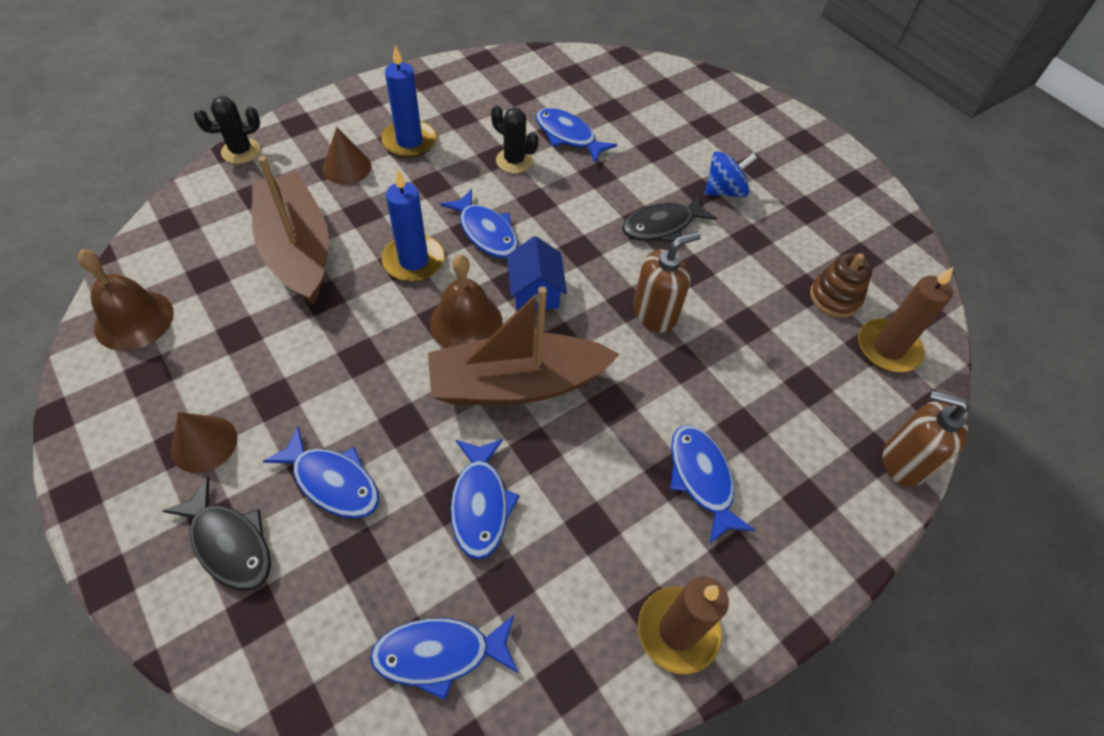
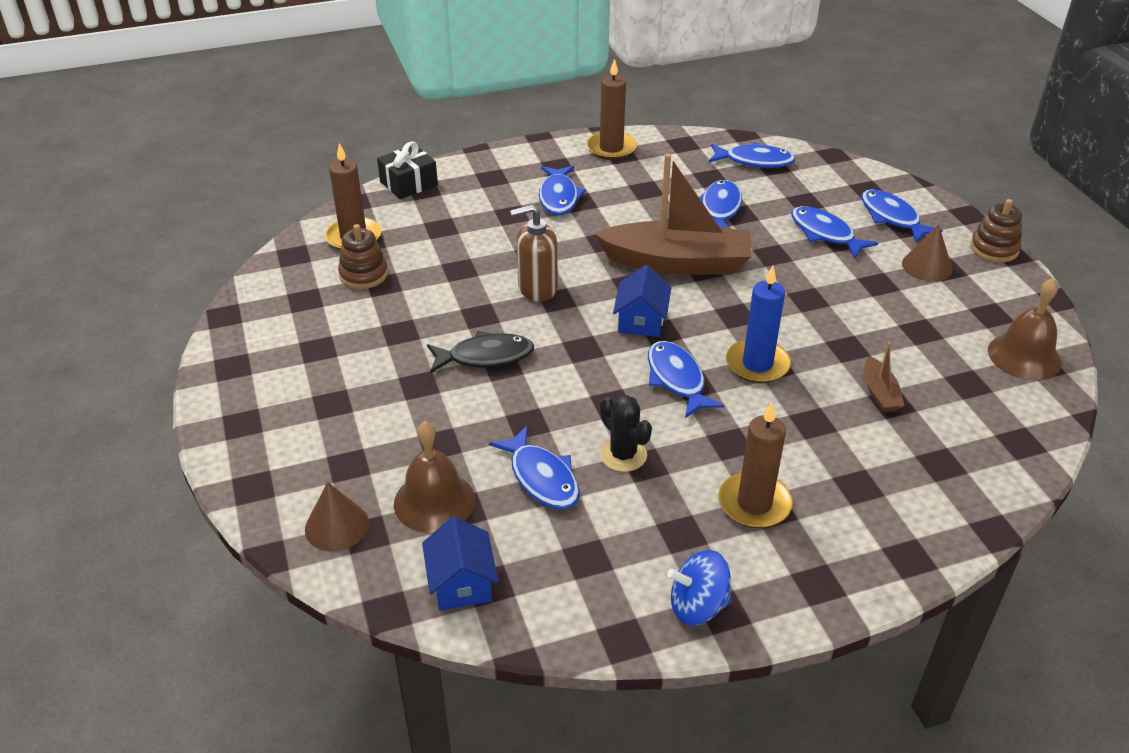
camera: 160 degrees left, 15 degrees down
(96, 502) = (994, 249): none -> brown stacking toy
(229, 543) = (892, 217): black fish -> blue fish
(241, 151) = (978, 525): black cactus -> none
(298, 250) = (879, 393): brown boat -> brown boat, size x0.43
(347, 167) = (835, 480): brown cone -> brown cone (337, 526)
(409, 141) = (754, 504): blue candle -> brown candle
(466, 322) = (712, 308): brown bell -> brown bell (434, 501)
(589, 71) = (461, 583): none -> blue house
(724, 191) = (392, 380): blue spinning top -> blue spinning top (698, 606)
(903, 461) = (408, 183): brown soap dispenser -> black gift

